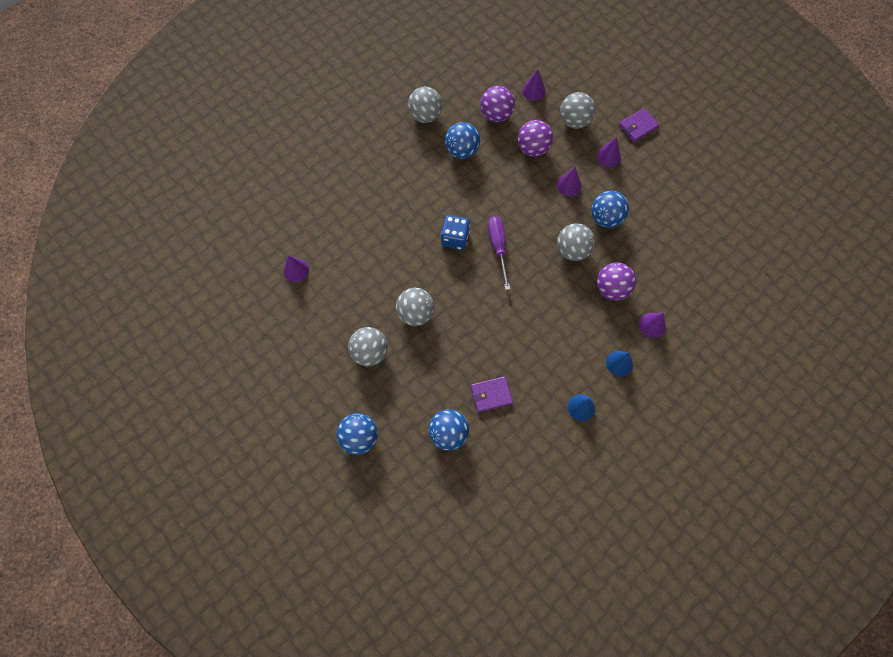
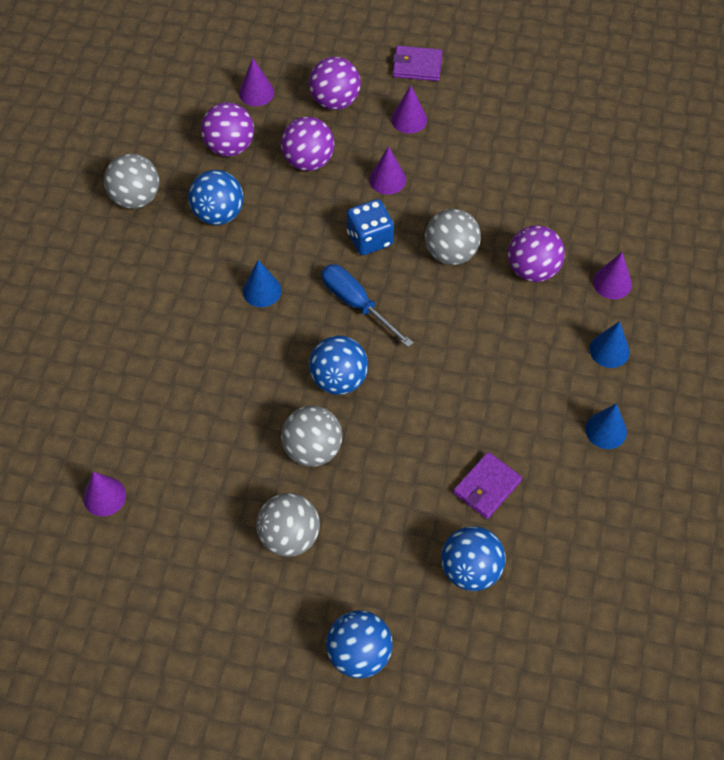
camera: 35 degrees left, 10 degrees down
(453, 208) = (262, 290): none -> blue cone
(455, 238) = (292, 325): blue dice -> blue dice (369, 238)
(498, 247) = (356, 304): purple screwdriver -> blue screwdriver
(574, 121) = (335, 101): grey ball -> purple ball
(605, 218) = (461, 192): blue ball -> blue ball (339, 379)
(638, 126) = (417, 66): purple wallet -> purple wallet turned 75 degrees clockwise

